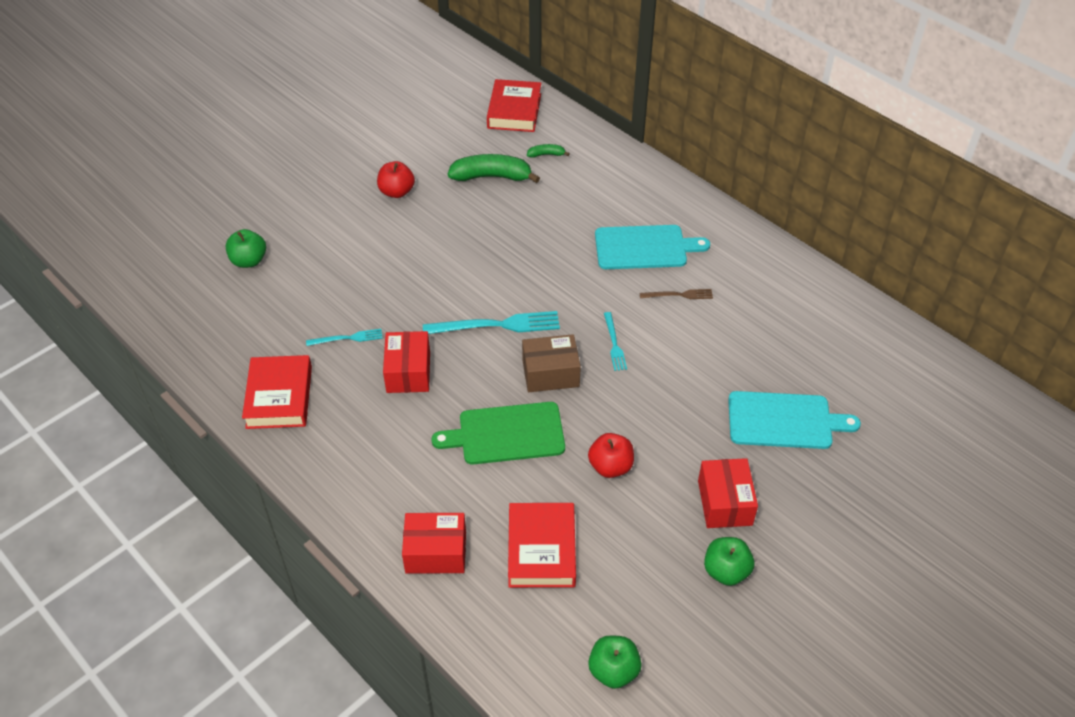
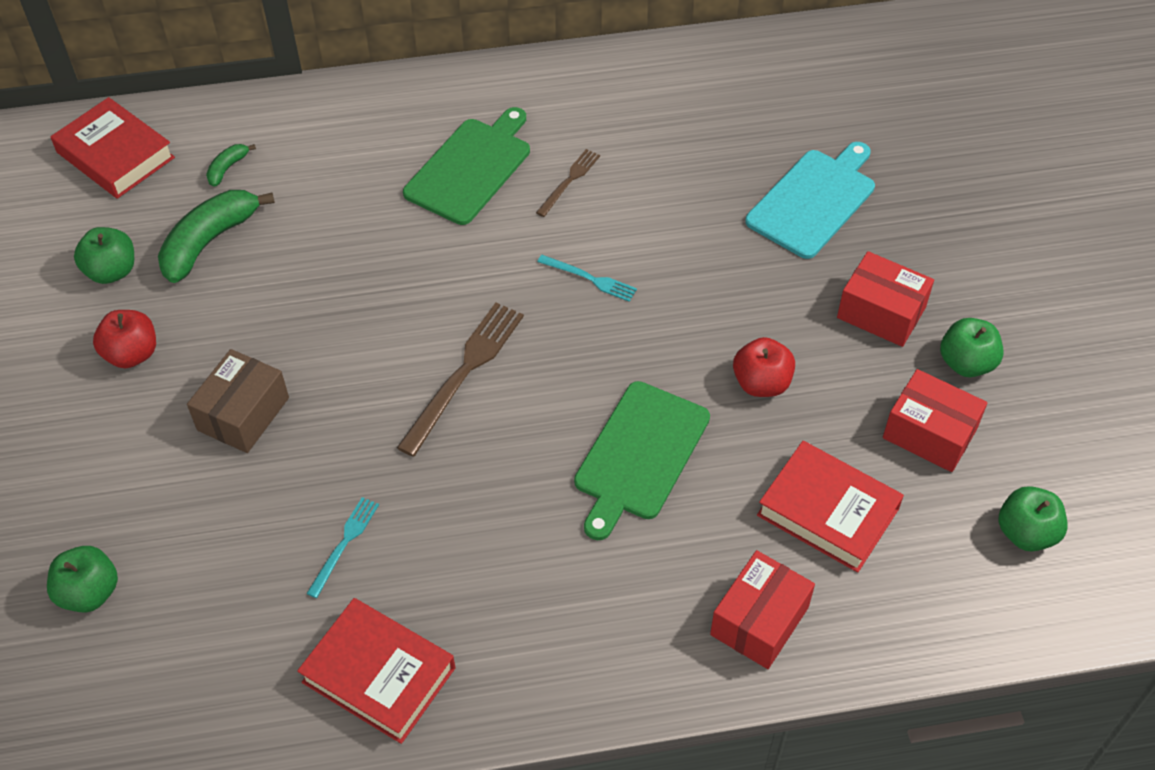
camera: 55 degrees left, 5 degrees up
(408, 372) = (460, 505): red box -> red box (929, 433)
(440, 154) = (112, 271): none -> green apple
(497, 325) = (464, 373): turquoise fork -> brown fork
(550, 373) = (584, 362): brown box -> brown box (243, 414)
(644, 247) = (470, 168): turquoise cutting board -> green cutting board

